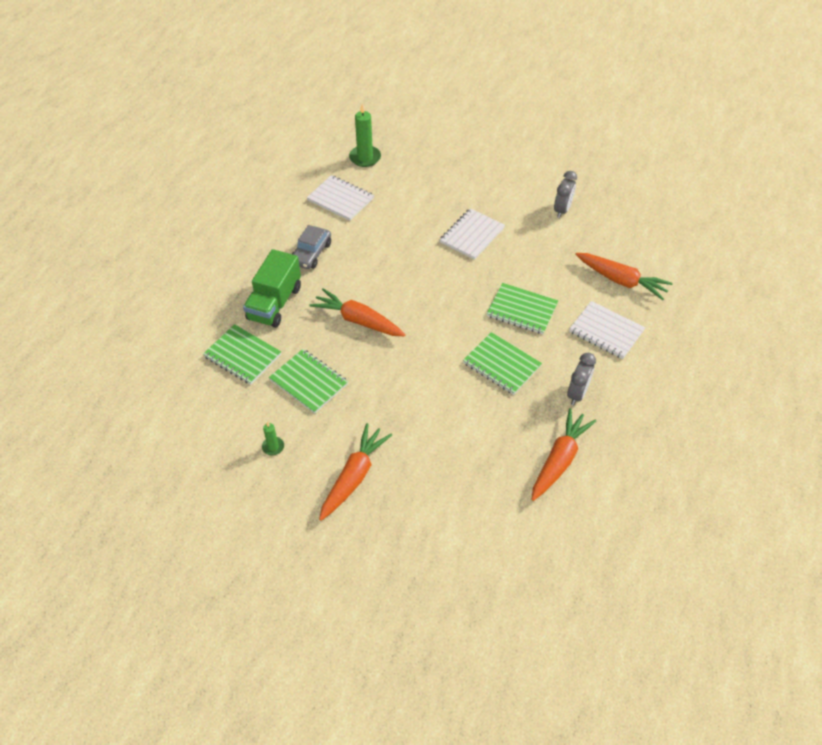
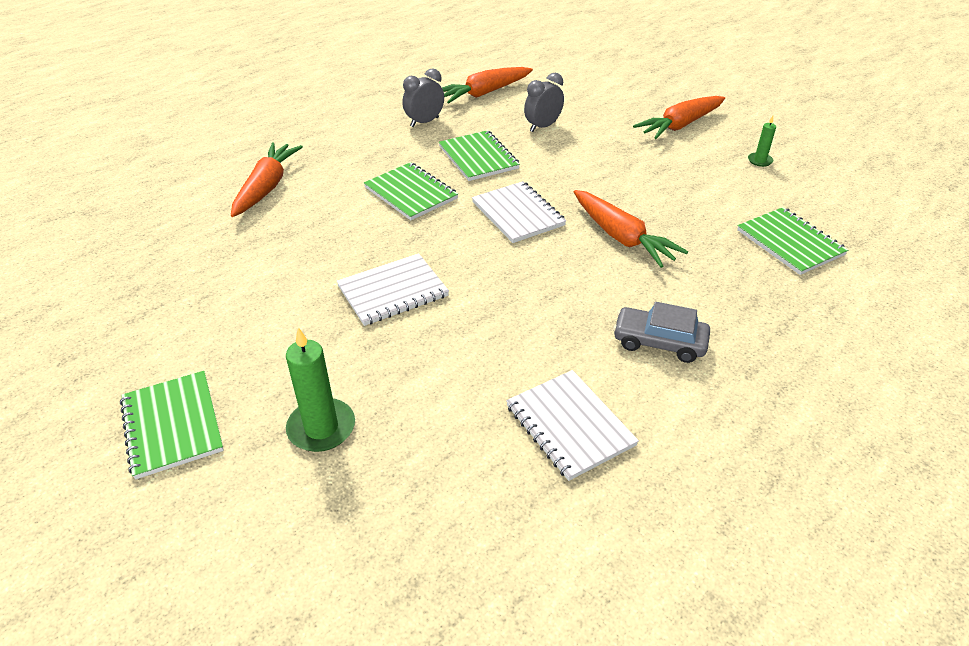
camera: 155 degrees left, 10 degrees down
(275, 303) = (735, 289): green truck -> none
(309, 382) = (707, 198): green notebook -> green notebook (172, 425)
(311, 253) = (659, 342): grey car -> grey car turned 120 degrees counterclockwise
(365, 158) = (472, 511): green candle -> green candle (321, 428)
(562, 210) = (230, 284): grey clock -> grey clock (542, 126)
(606, 331) = (342, 153): white notebook -> white notebook (518, 214)
(621, 280) = (266, 187): orange carrot -> orange carrot turned 45 degrees clockwise

